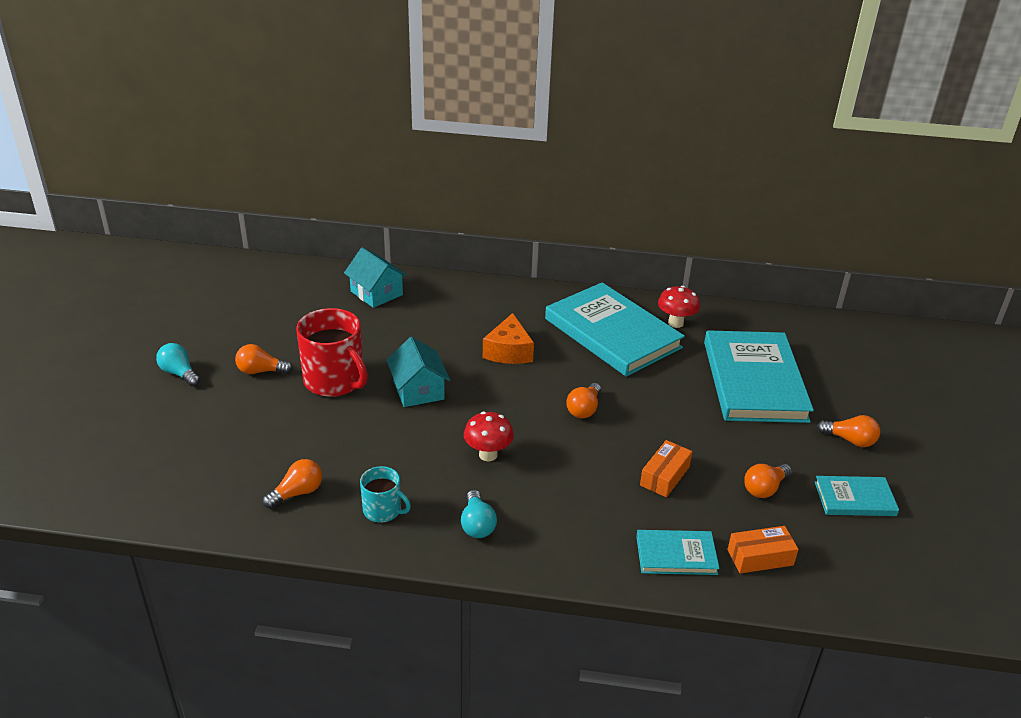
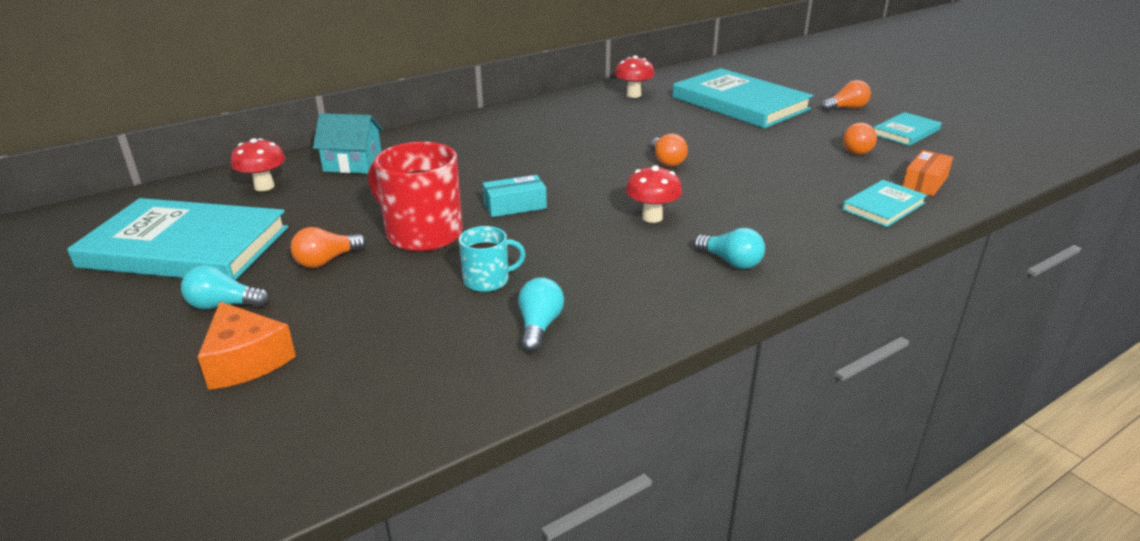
camera: 40 degrees left, 5 degrees down
(297, 493) = (539, 326): orange light bulb -> turquoise light bulb
(304, 287) = (264, 186): none -> red mushroom
(335, 381) = (422, 233): red mug -> red mug turned 150 degrees counterclockwise
(383, 510) = (641, 294): turquoise mug -> turquoise mug (487, 280)
(418, 390) = (515, 206): turquoise house -> turquoise box
(509, 351) = (545, 153): orange cheese -> orange cheese (246, 360)
(612, 333) = (602, 115): turquoise book -> turquoise book (185, 247)
(664, 476) = (790, 171): orange box -> none

